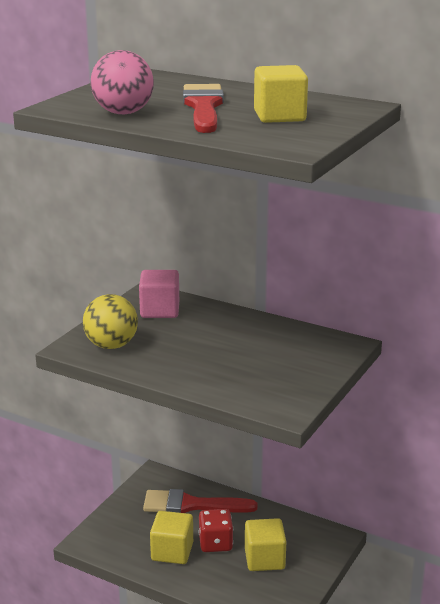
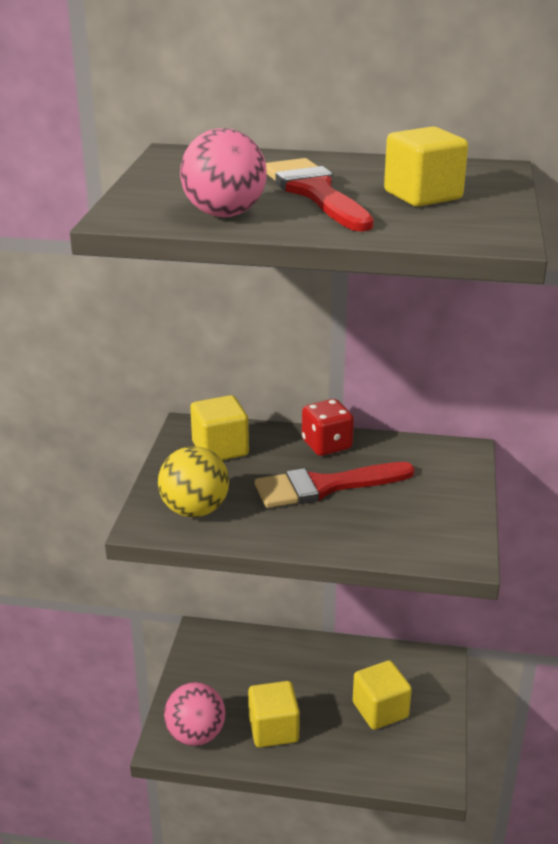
camera: 20 degrees left, 5 degrees up
(111, 541) = (195, 734): none -> pink ball
(160, 310) = (220, 448): pink cube -> yellow cube
(191, 505) = (263, 663): red brush -> red brush (324, 486)
(215, 543) = (316, 705): red dice -> red dice (326, 445)

